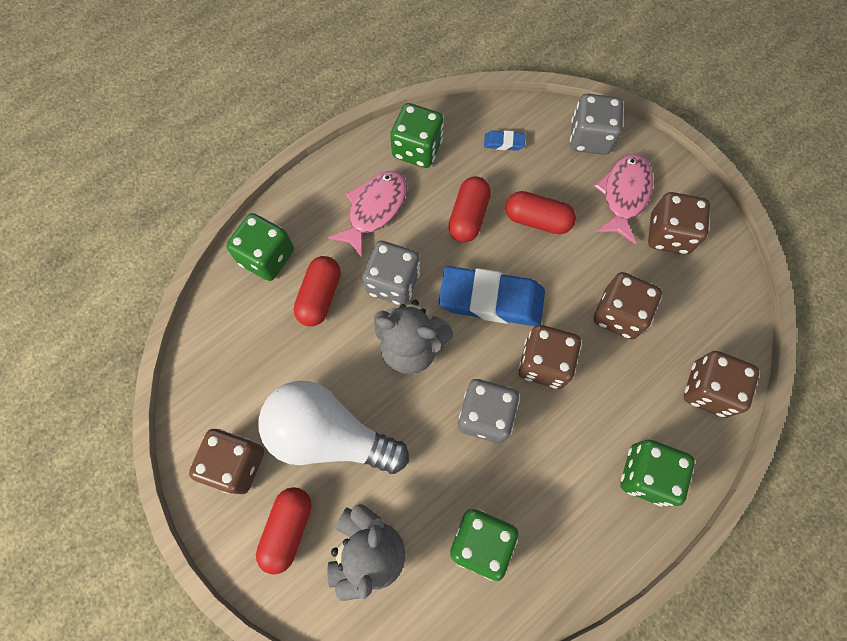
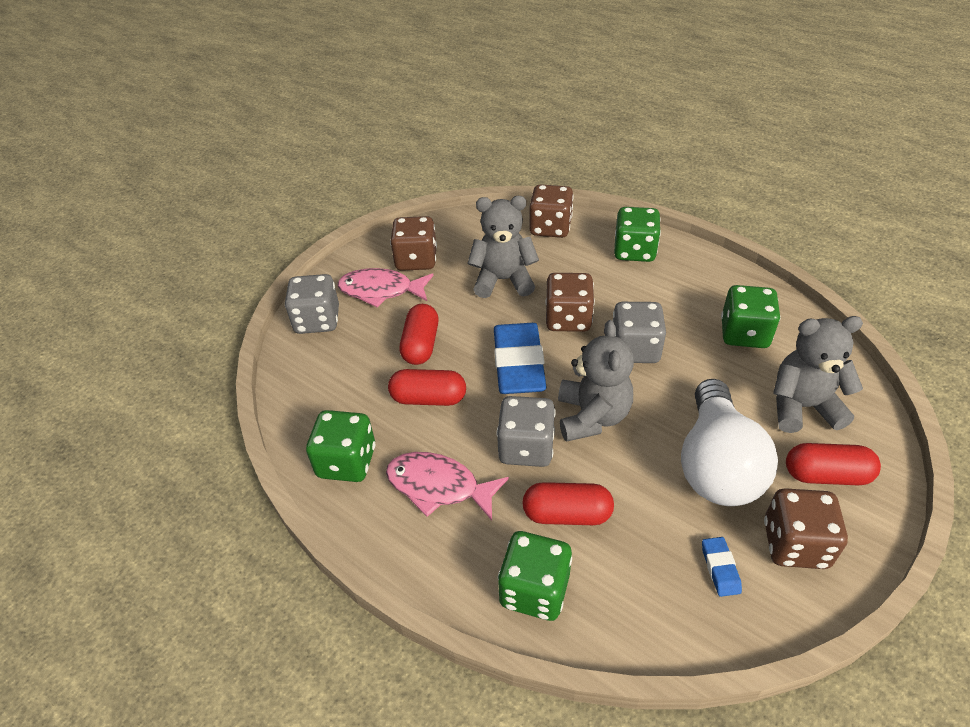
camera: 100 degrees left, 25 degrees down
(504, 142) = (329, 385): blue eraser -> blue eraser (720, 568)
(619, 314) = (503, 280): brown dice -> grey teddy bear

